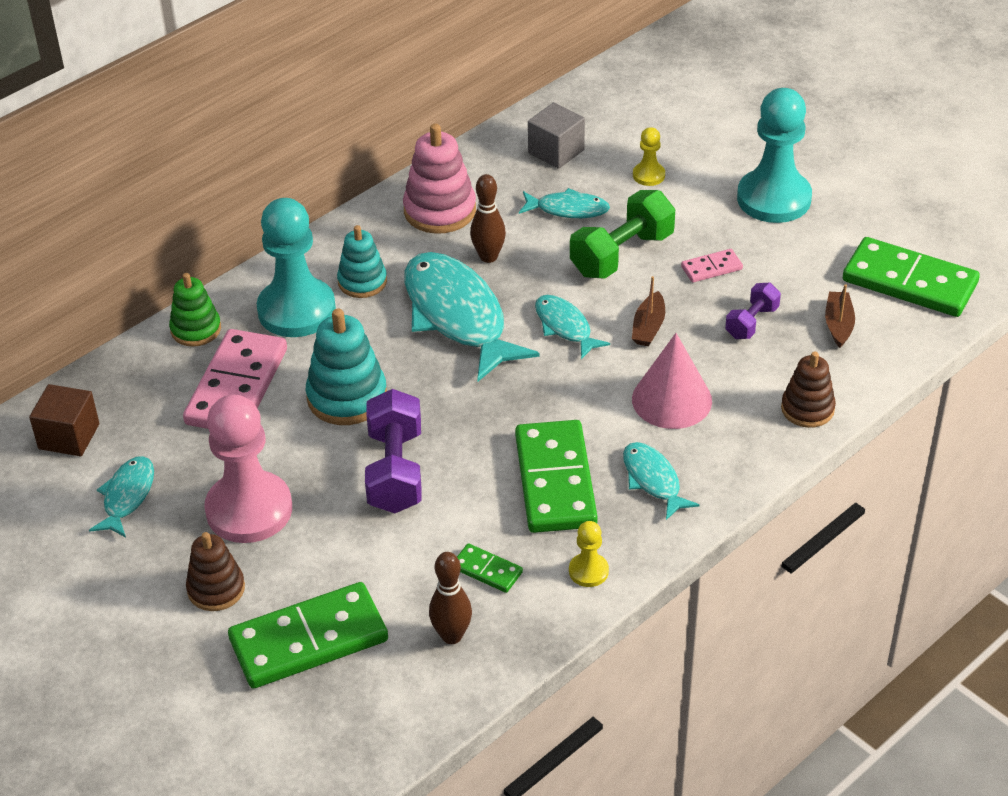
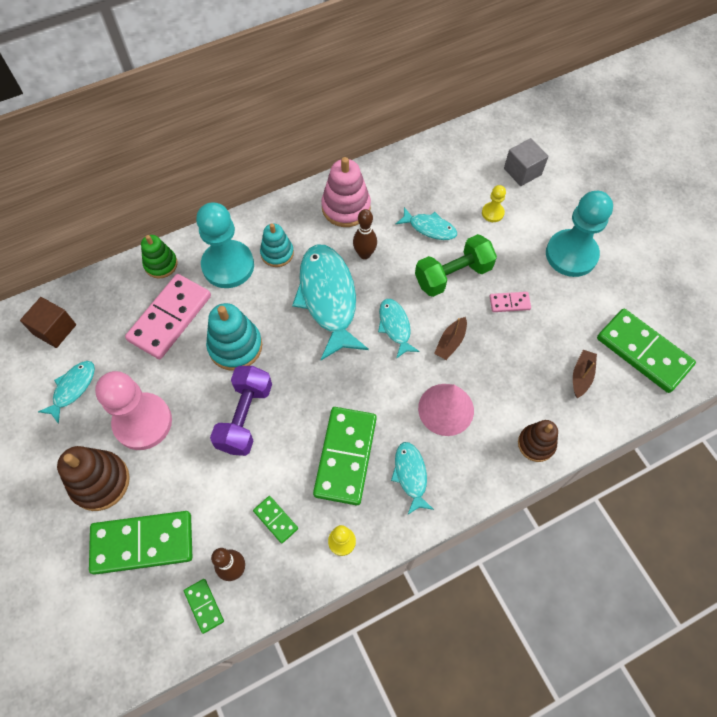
camera: 15 degrees right, 20 degrees up
(216, 589) = (100, 482): brown stacking toy -> brown stacking toy, size x1.53
(426, 685) = (204, 606): none -> green domino
(556, 151) = (437, 177): grey cube -> grey cube (522, 171)
(751, 322) = (522, 357): purple dumbbell -> none

